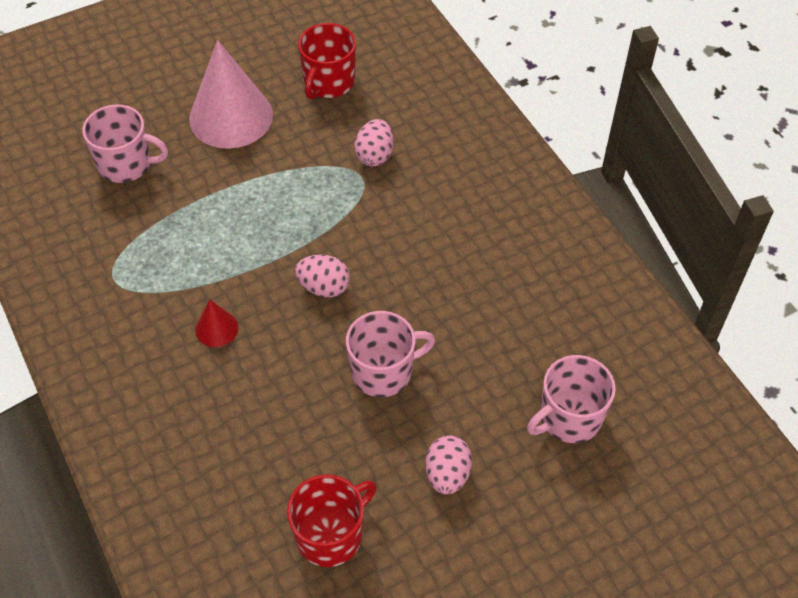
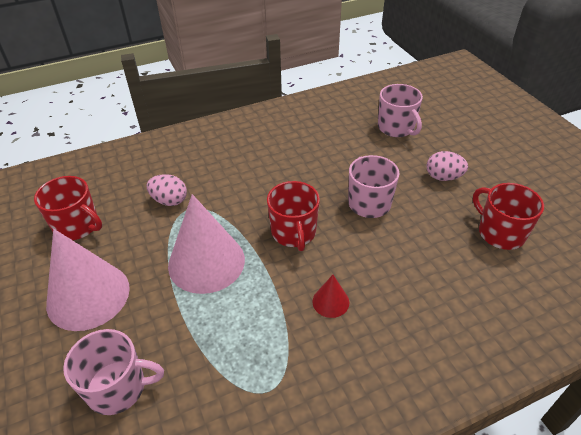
camera: 85 degrees left, 10 degrees down
(126, 164) = (118, 388): pink mug -> pink mug turned 75 degrees clockwise
(275, 206) = (206, 262): none -> pink cone
(324, 287) = (294, 233): pink egg -> red mug

